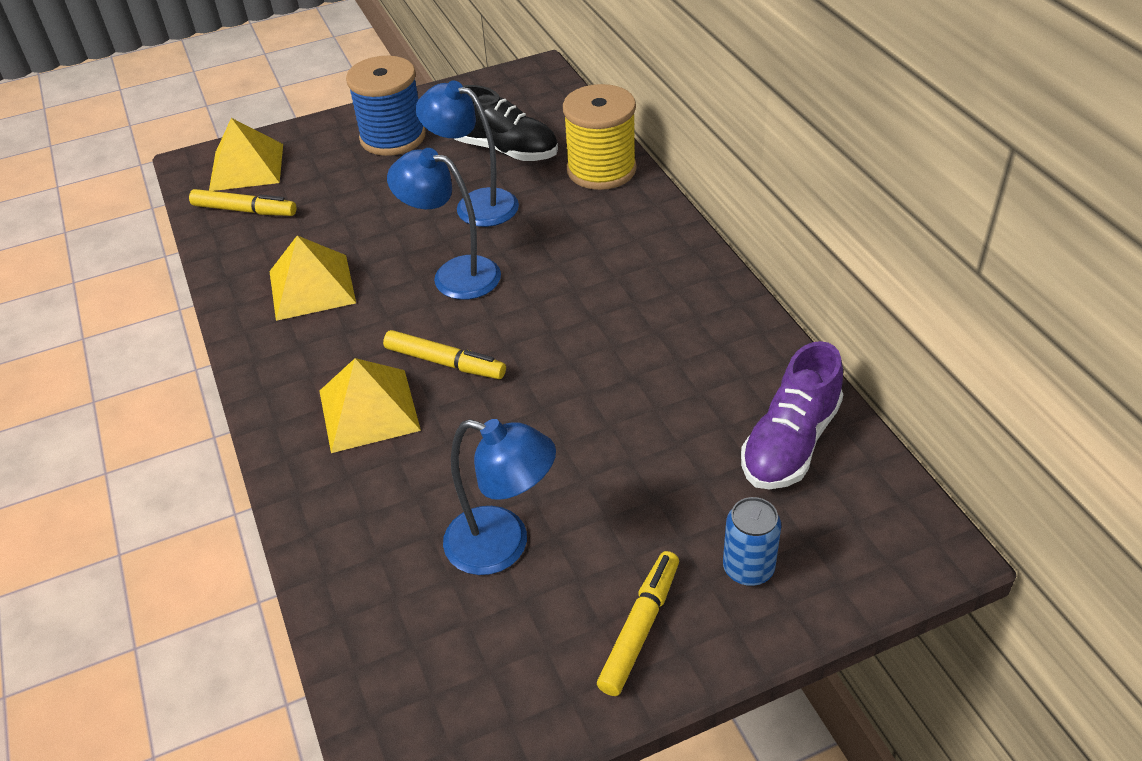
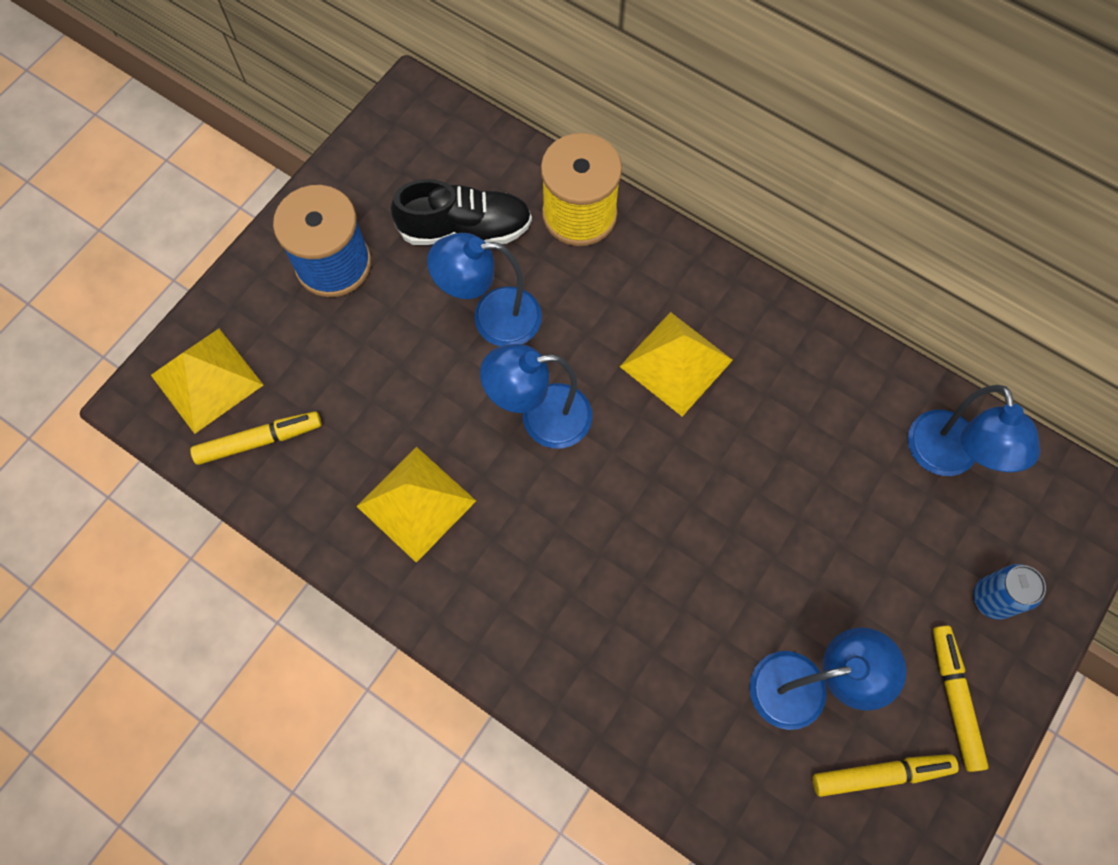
camera: 35 degrees left, 25 degrees up
(369, 410) = (589, 615): yellow pyramid -> yellow pyramid (676, 363)
(445, 363) = (614, 526): yellow marker -> yellow marker (881, 774)
(790, 442) = (946, 458): purple shoe -> blue lamp

